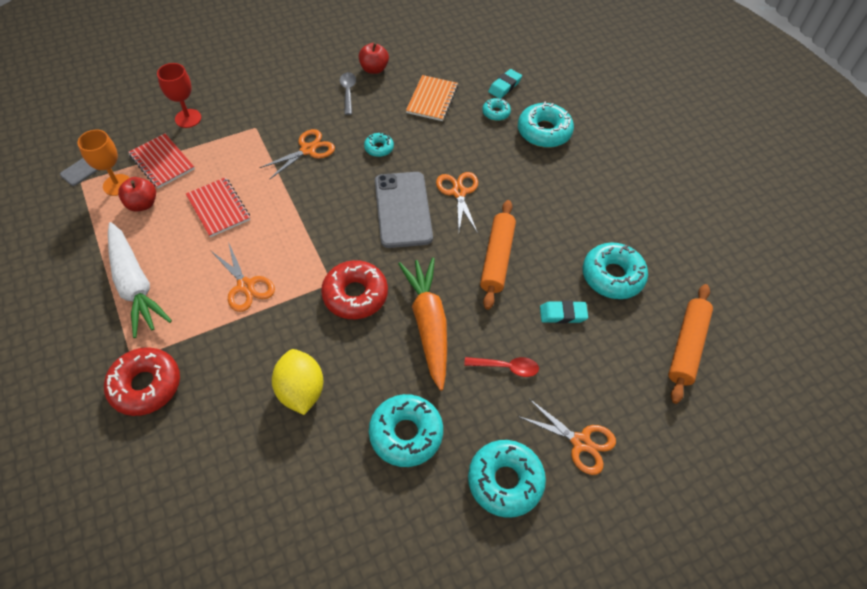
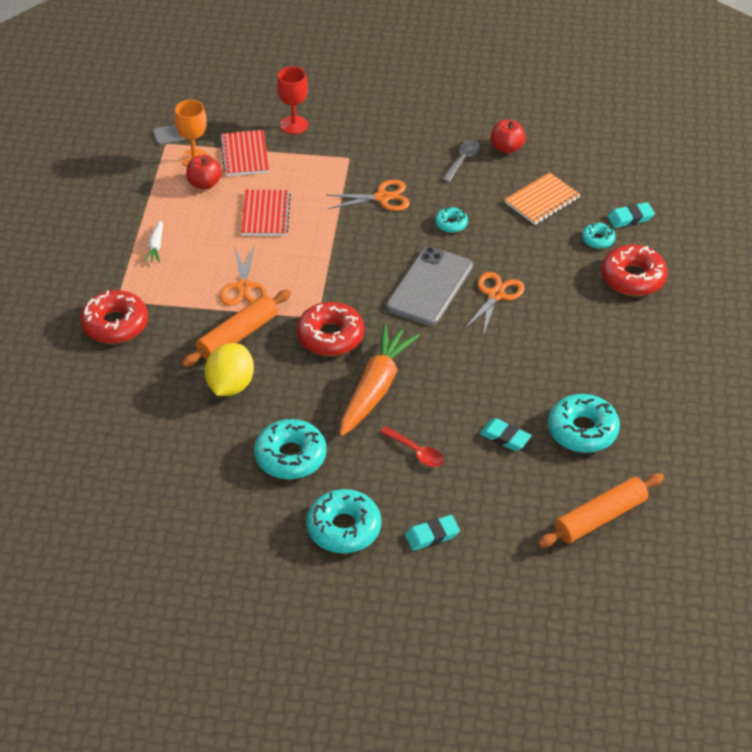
camera: 35 degrees right, 10 degrees down
(135, 285) = (156, 246): white carrot -> white carrot, size x0.43
(497, 258) = (483, 366): orange rolling pin -> orange rolling pin (238, 336)
(544, 132) = (633, 278): turquoise donut -> red donut
(580, 442) = (432, 536): orange scissors -> turquoise eraser

